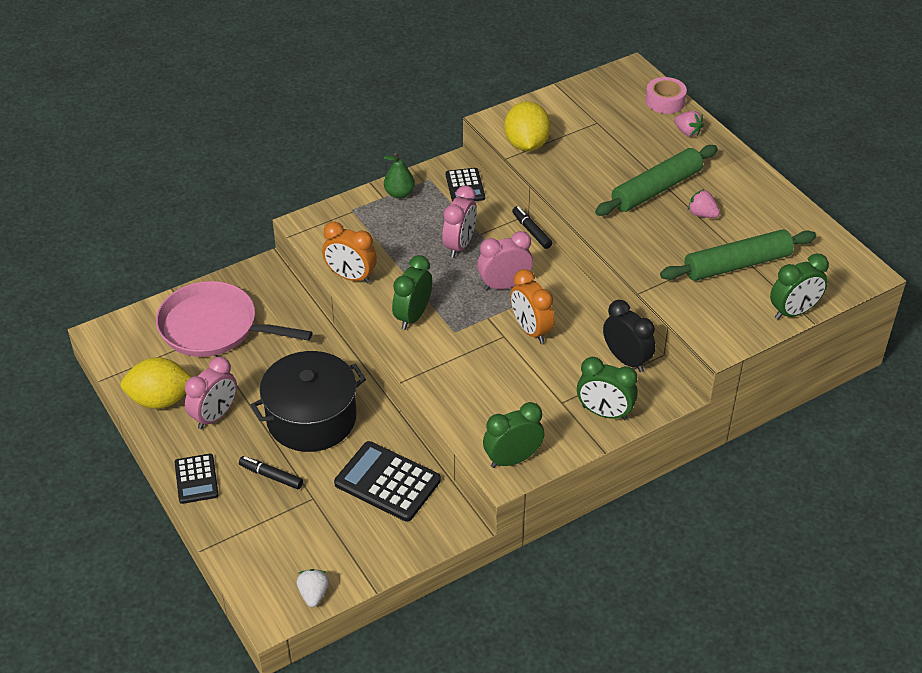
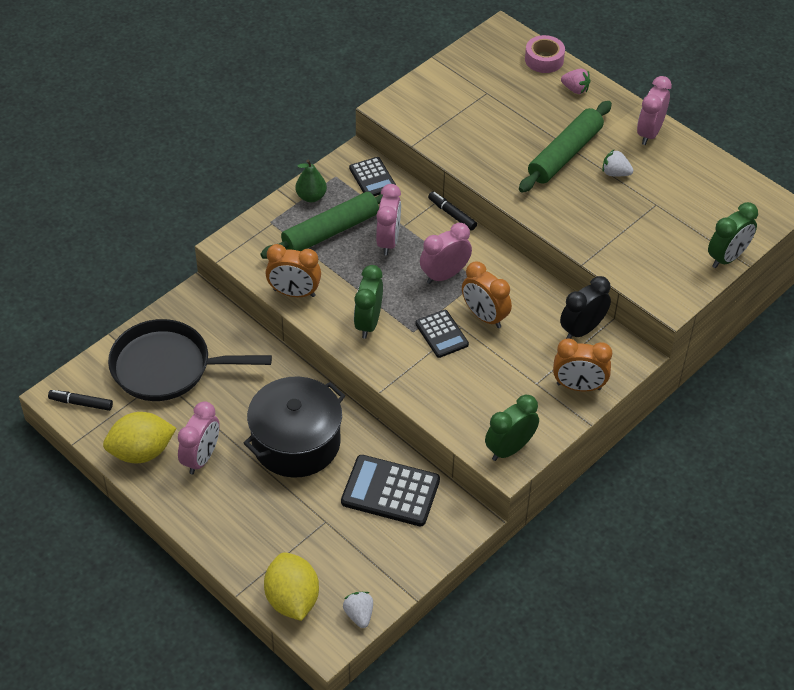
camera: 15 degrees left, 5 degrees up
(196, 479) = (206, 525): black calculator -> black calculator (441, 334)
(213, 327) = (166, 367): pink pan -> black pan
(271, 476) = (278, 508): black marker -> black marker (81, 403)
(526, 144) = (427, 127): yellow lemon -> yellow lemon (292, 599)
(604, 413) = (578, 386): green clock -> orange clock
(626, 360) = (582, 330): black clock -> black clock turned 75 degrees counterclockwise
(702, 214) = (615, 173): pink strawberry -> white strawberry
(737, 265) = (662, 219): green rolling pin -> green rolling pin (330, 231)
(750, 183) = (649, 133): none -> pink clock

